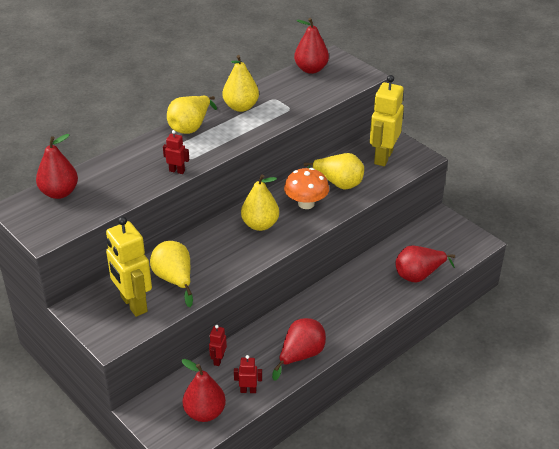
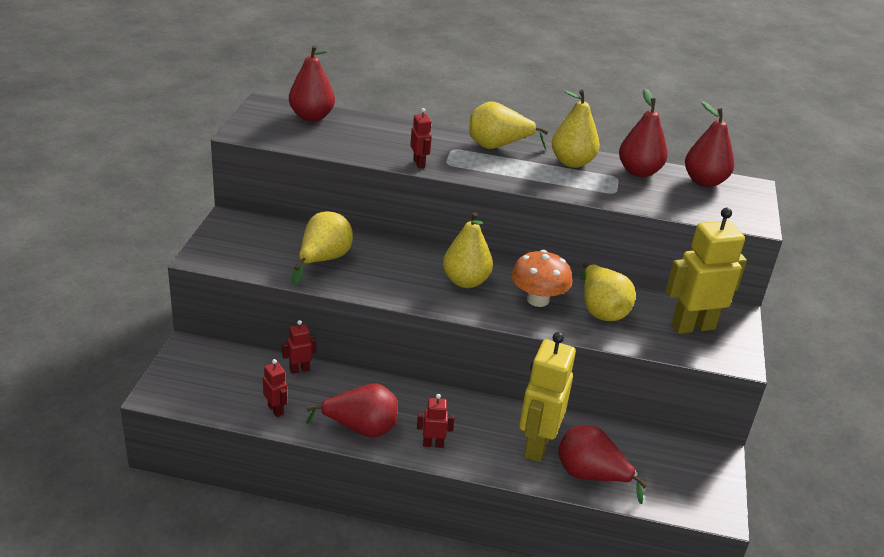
camera: 50 degrees right, 5 degrees down
(133, 304) = (264, 249): yellow robot -> yellow robot (536, 445)
(205, 413) = (219, 392): red pear -> red pear (639, 172)
(341, 329) = (433, 444): none -> red robot

